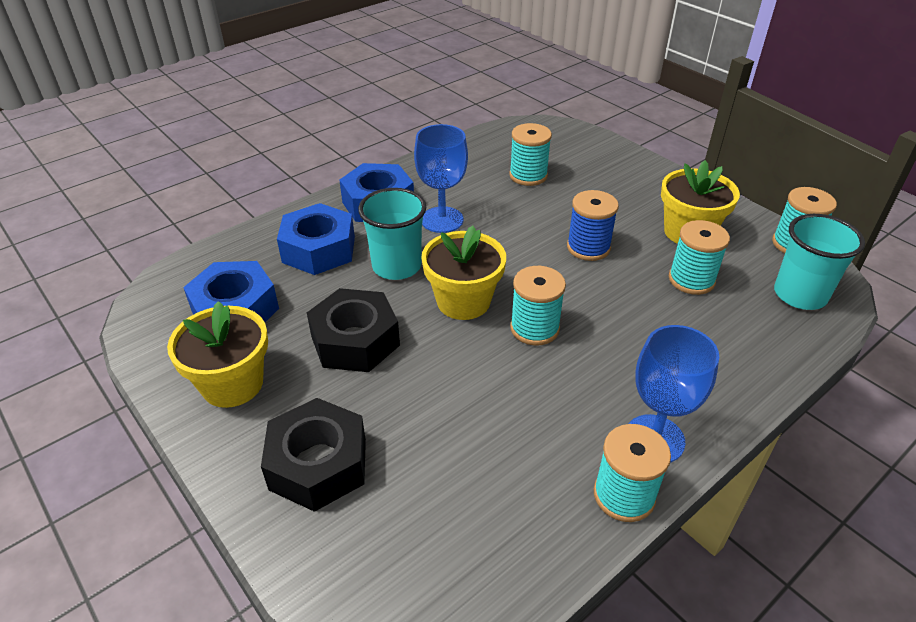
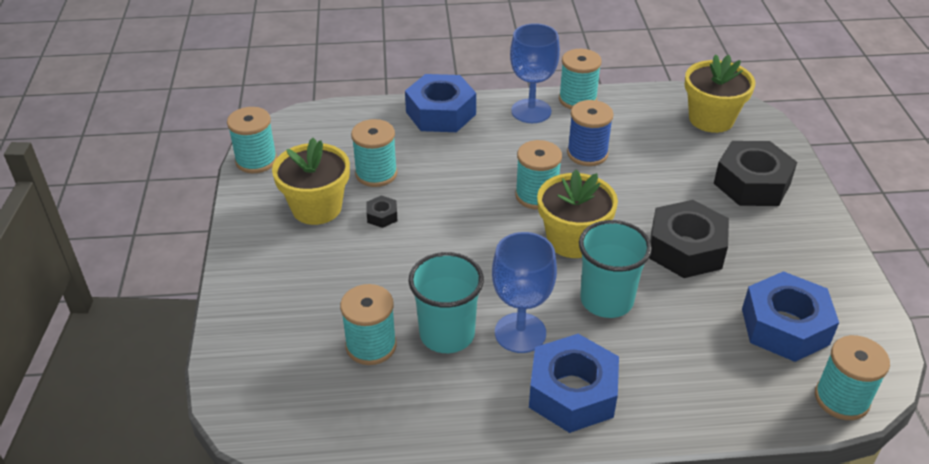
camera: 145 degrees left, 0 degrees up
(177, 275) = (841, 399): none -> turquoise spool
(232, 384) = (801, 259): yellow flower pot -> yellow flower pot (711, 119)
(319, 249) = (674, 359): blue nut -> blue nut (441, 113)
(588, 247) = (417, 235): blue spool -> blue spool (587, 154)
(634, 249) = (382, 216): none -> black nut
(800, 295) = (320, 132): turquoise cup -> turquoise cup (447, 334)

